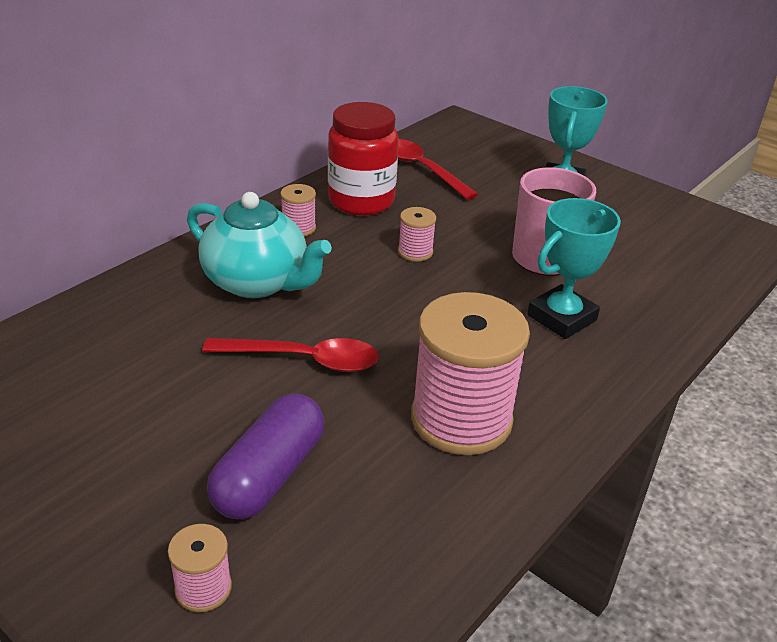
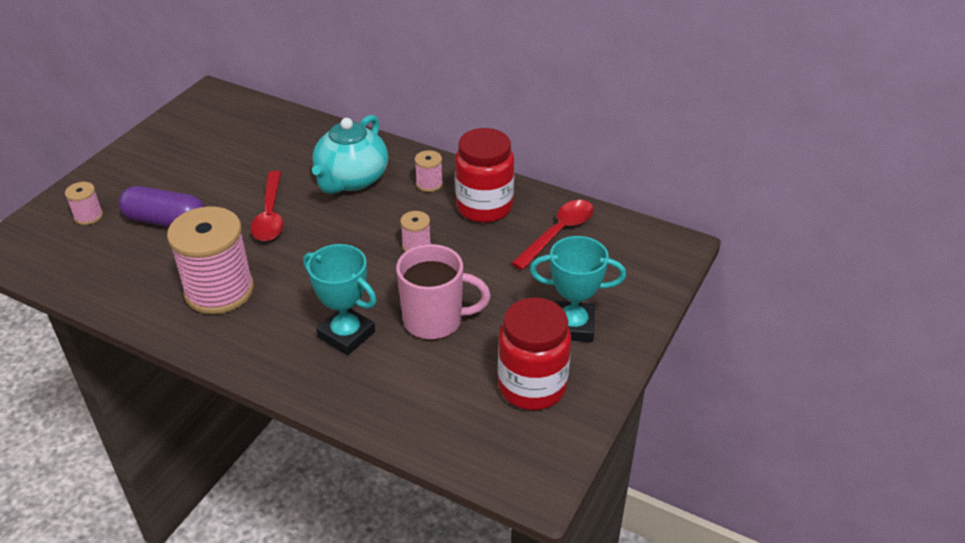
camera: 80 degrees right, 5 degrees up
(641, 219) = (532, 386): none -> red jar

